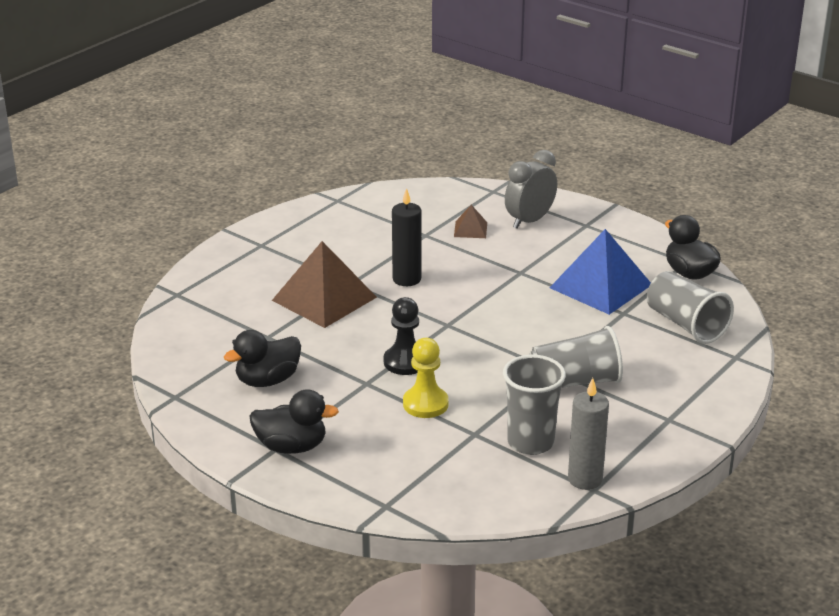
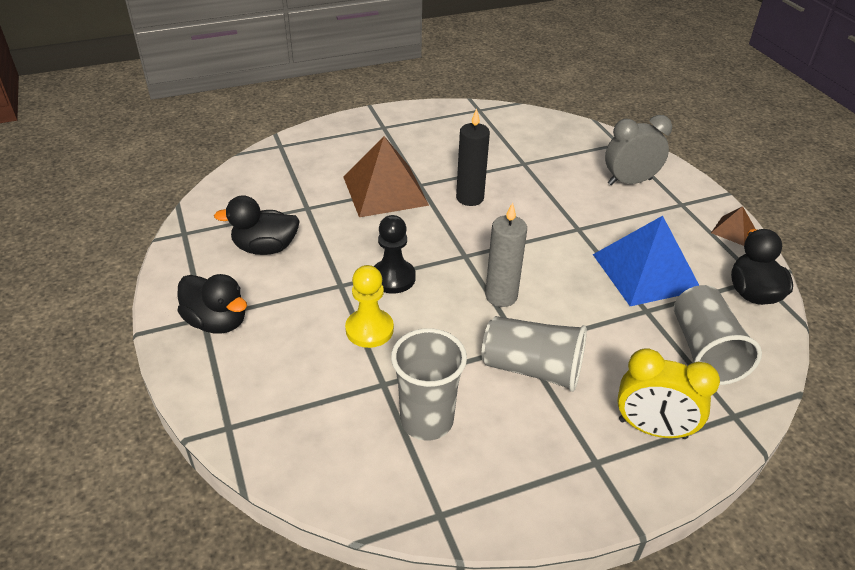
camera: 30 degrees right, 10 degrees up
(470, 229) = (568, 171): brown pyramid -> brown pyramid (733, 230)
(585, 479) = (442, 496): grey candle -> grey candle (501, 296)
(689, 386) = (652, 429): none -> yellow clock

